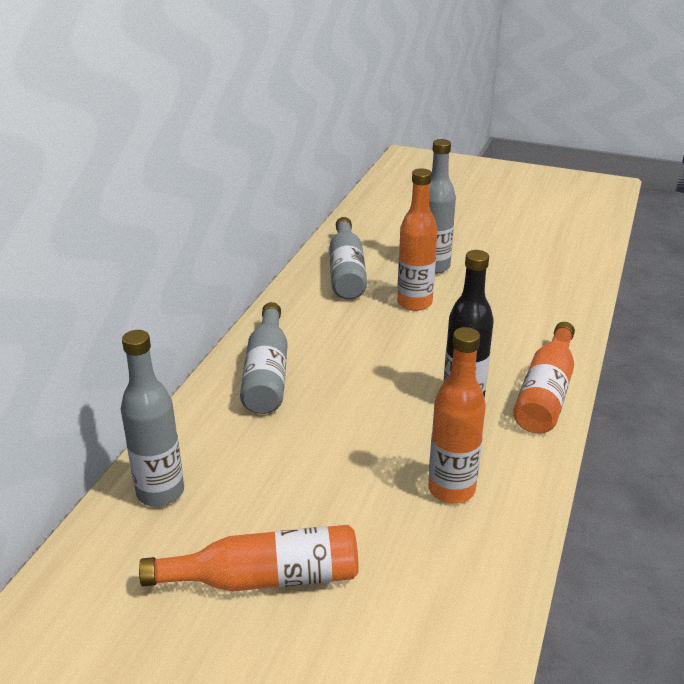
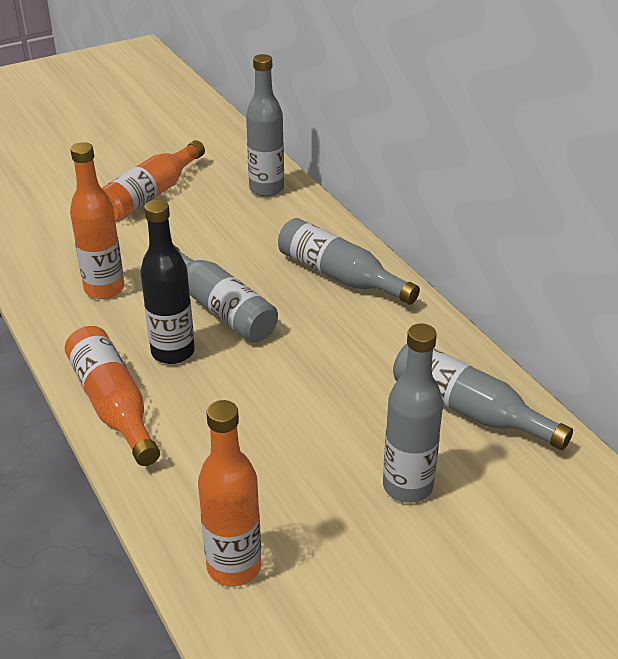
camera: 130 degrees right, 5 degrees up
(385, 408) = (220, 308): none -> grey bottle
(414, 303) = (348, 419): orange bottle -> orange bottle (234, 566)

